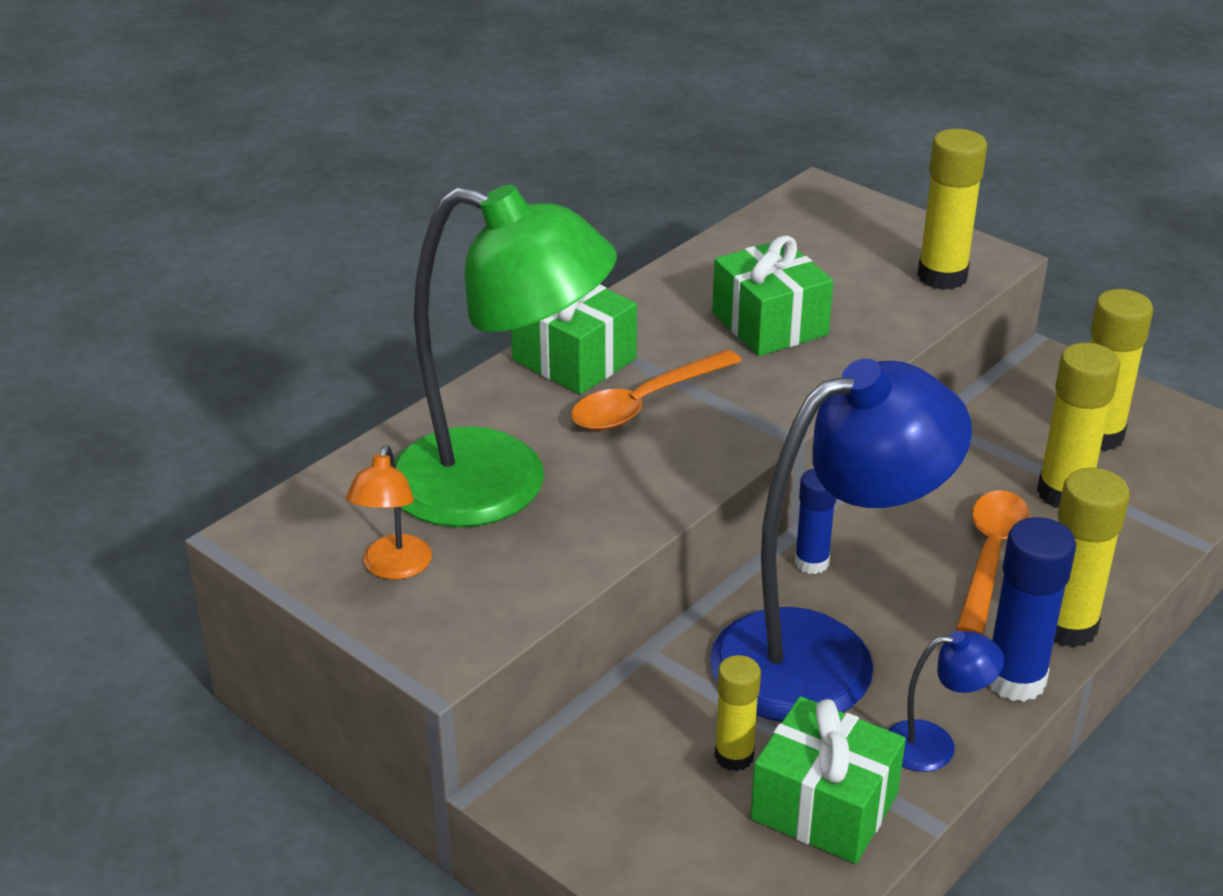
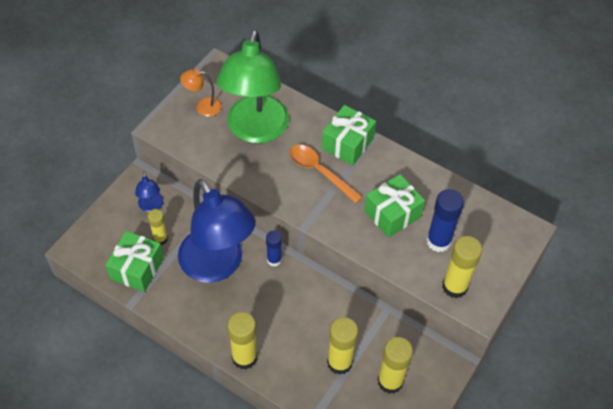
camera: 80 degrees right, 20 degrees up
(935, 745) = (170, 305): blue lamp -> blue lamp (151, 206)
(990, 557) = (287, 329): orange spoon -> none
(1015, 680) = (209, 335): blue glue stick -> blue glue stick (438, 241)

